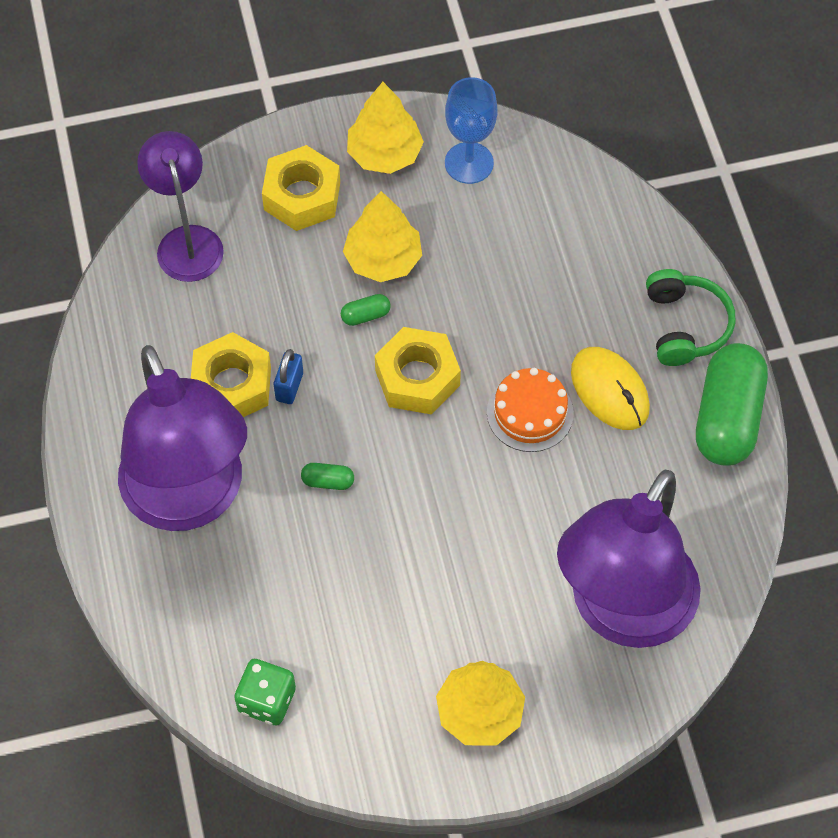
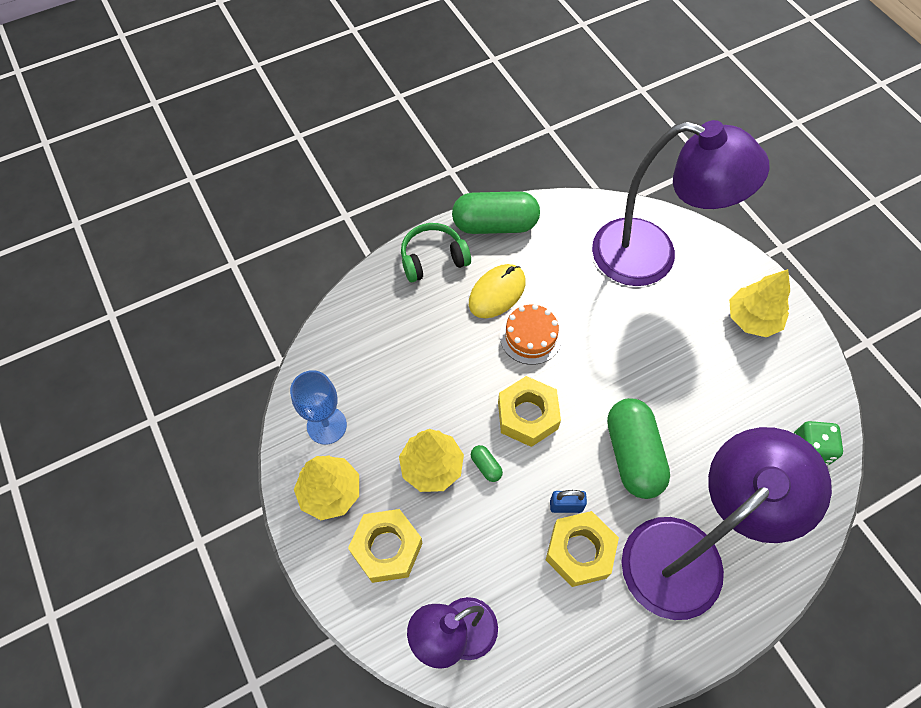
camera: 105 degrees left, 0 degrees up
(328, 481) = (633, 455): green capsule -> green capsule, size x2.48

